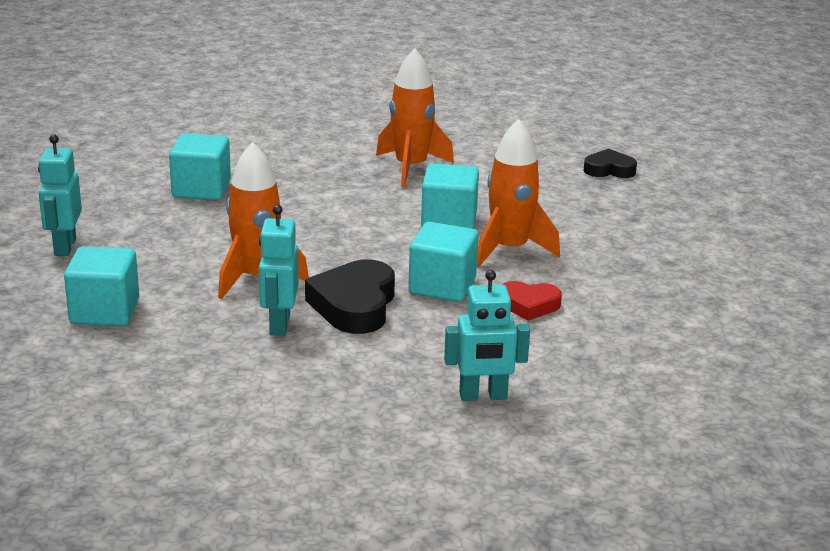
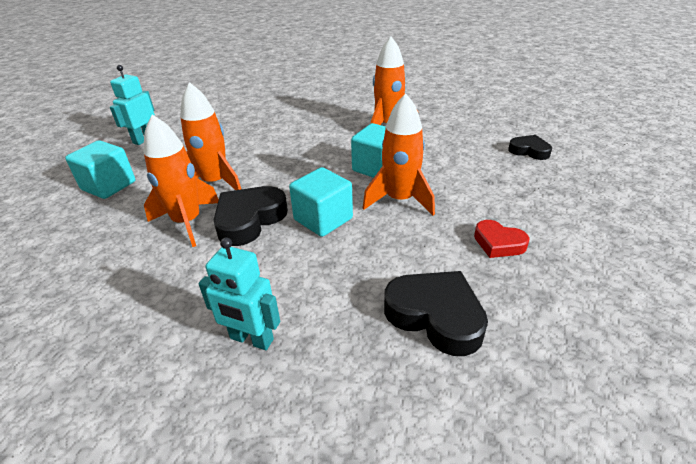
camera: 30 degrees right, 10 degrees up
(201, 189) = (253, 118): turquoise cube -> none
(279, 324) = (187, 222): turquoise robot -> orange rocket
(528, 305) = (371, 254): red heart -> red heart (498, 243)
(634, 337) = (435, 316): none -> black heart

